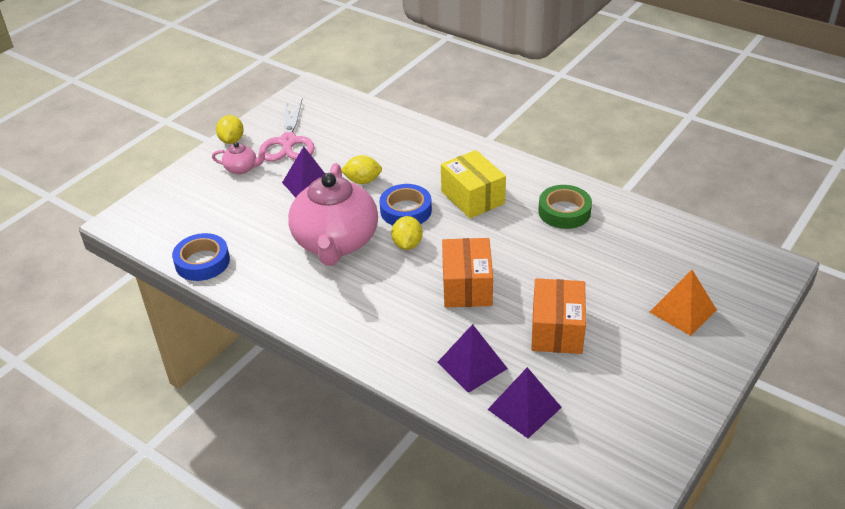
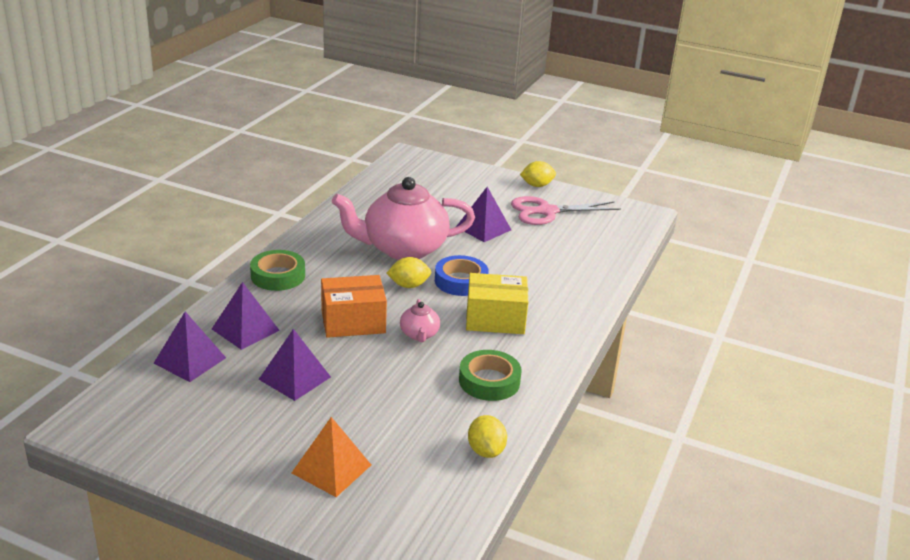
camera: 75 degrees right, 10 degrees down
(202, 262) = (365, 193): blue tape -> none
(242, 168) = (496, 194): pink teapot -> pink teapot (419, 334)
(362, 181) = (500, 254): yellow lemon -> yellow lemon (486, 451)
(371, 339) = (278, 276): none -> green tape
(472, 197) = (495, 319): yellow box -> yellow box turned 45 degrees clockwise
(557, 330) = (295, 378): orange box -> purple pyramid

